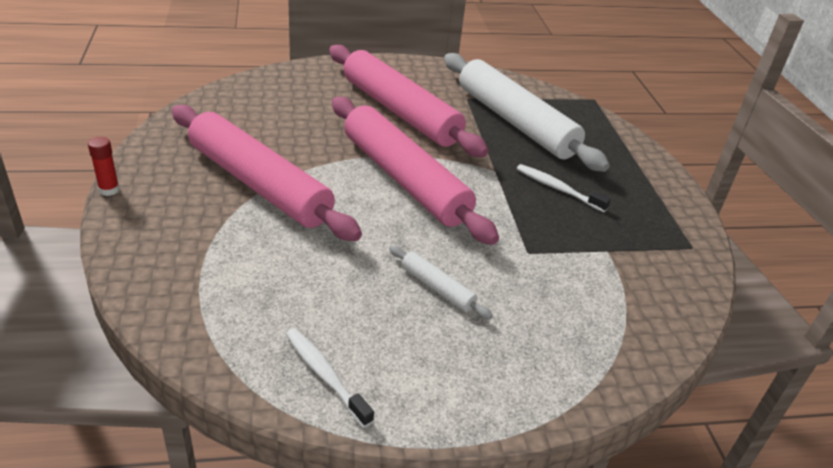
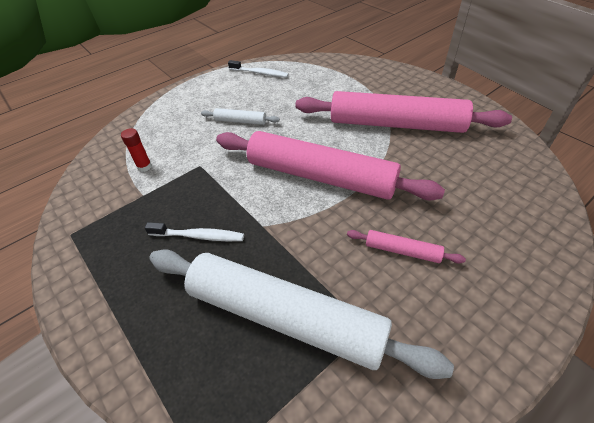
camera: 155 degrees right, 10 degrees up
(109, 190) = (452, 85): red glue stick -> red glue stick (144, 167)
(400, 111) = (402, 251): pink rolling pin -> pink rolling pin, size x0.41

